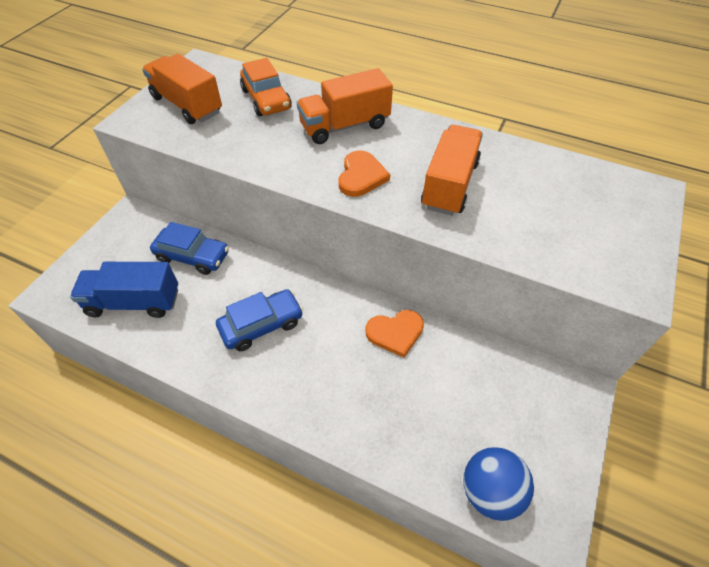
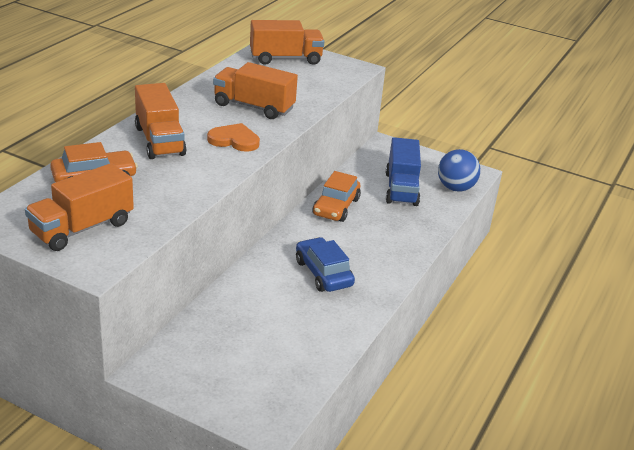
camera: 90 degrees left, 20 degrees down
(134, 302) = (288, 356): blue truck -> blue truck (401, 189)
(193, 256) = (230, 317): blue car -> none
(395, 333) = (336, 207): orange heart -> orange car
(610, 204) = (285, 59): none -> orange truck

